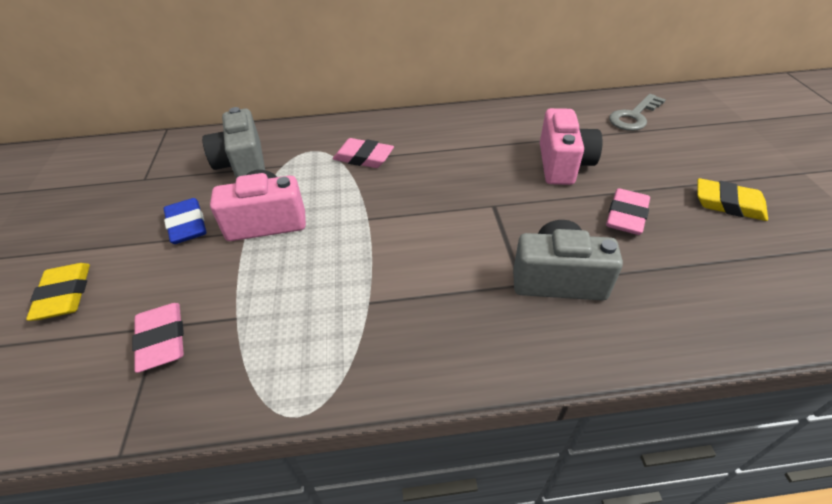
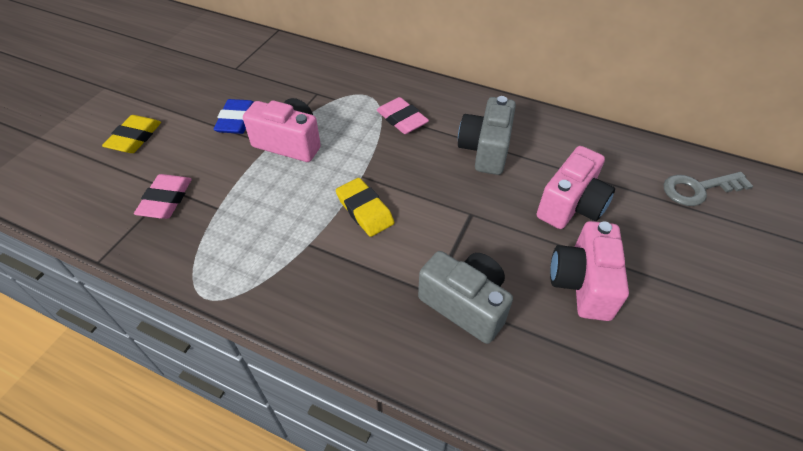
camera: 30 degrees right, 5 degrees up
(243, 164) = (308, 85): grey camera -> grey camera (485, 150)
(626, 216) = (582, 283): pink eraser -> pink camera
(728, 204) = (702, 326): yellow eraser -> yellow eraser (365, 210)

